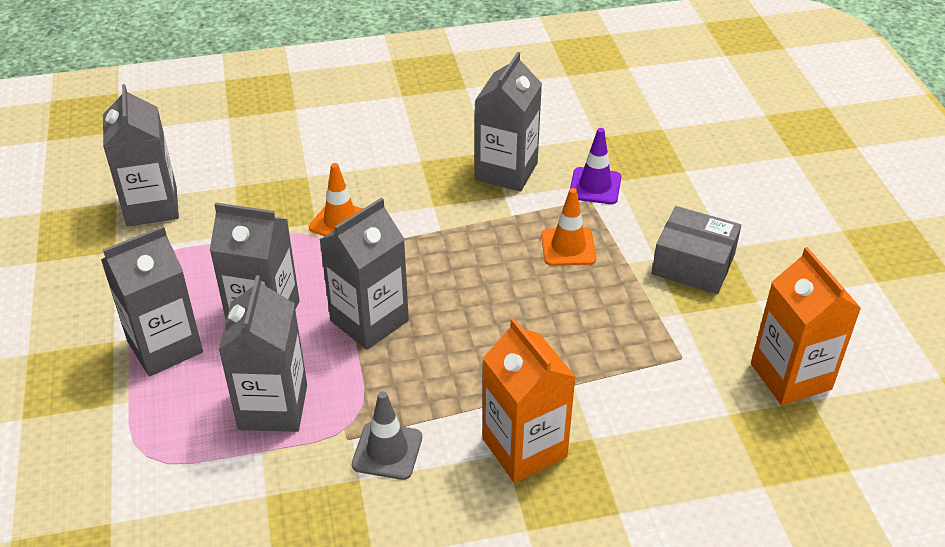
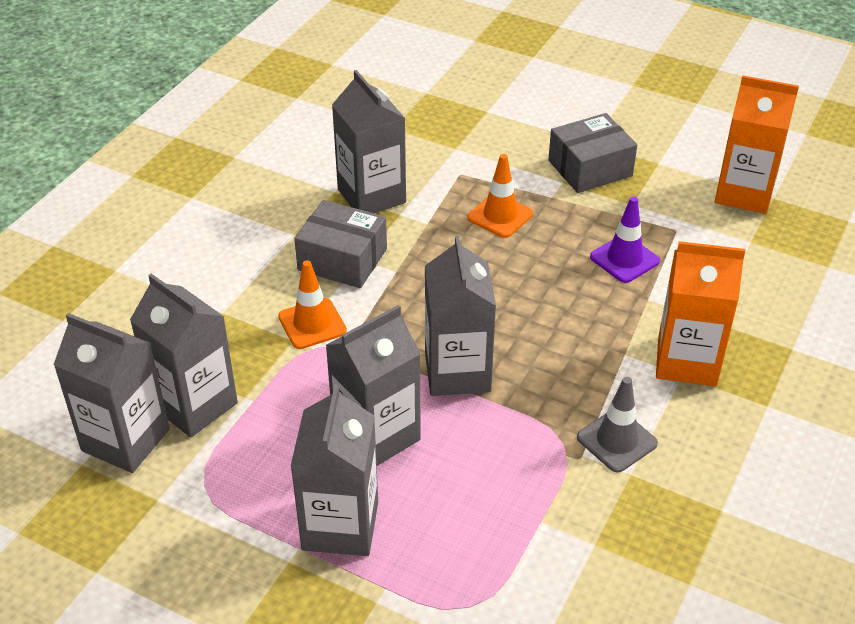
camera: 50 degrees left, 0 degrees up
(273, 407) = (496, 487): grey carton -> grey carton (194, 404)
(421, 197) = (342, 259): none -> grey box
(595, 186) = (448, 162): purple traffic cone -> purple traffic cone (624, 259)

